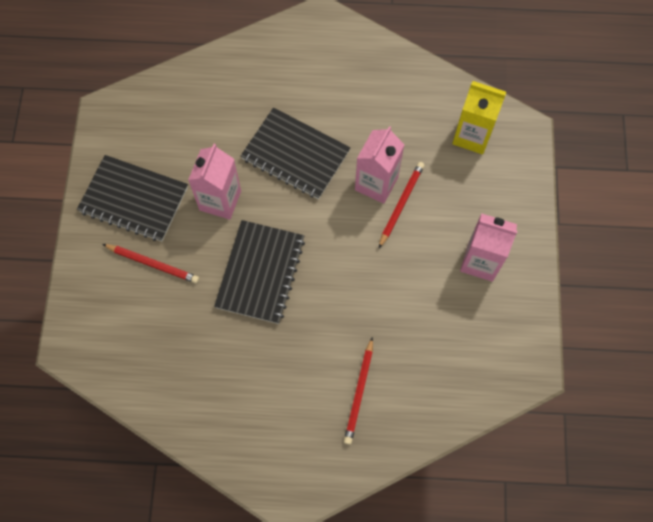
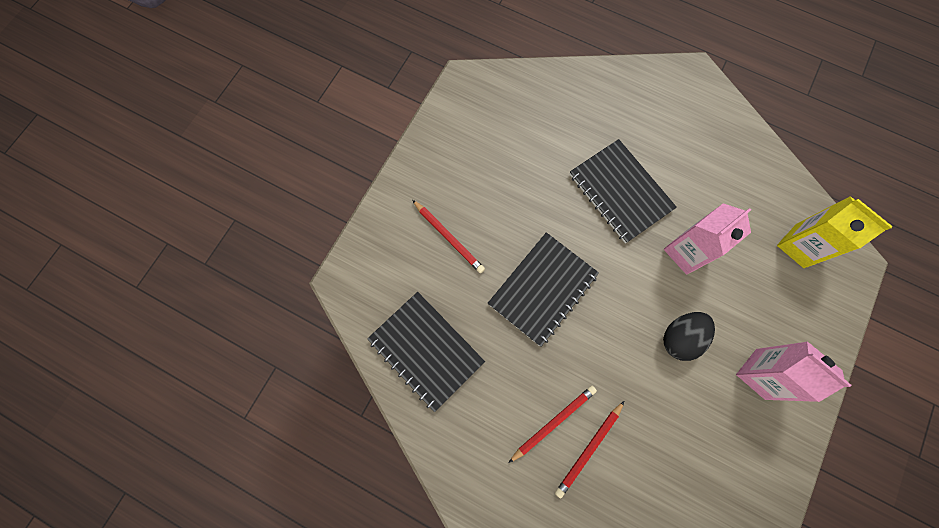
camera: 25 degrees right, 5 degrees up
(134, 200) = (456, 171): black notebook -> black notebook (426, 350)
(220, 200) = (533, 205): pink carton -> none
(400, 261) = (680, 338): none -> black egg
(401, 204) = (702, 282): red pencil -> red pencil (553, 422)

